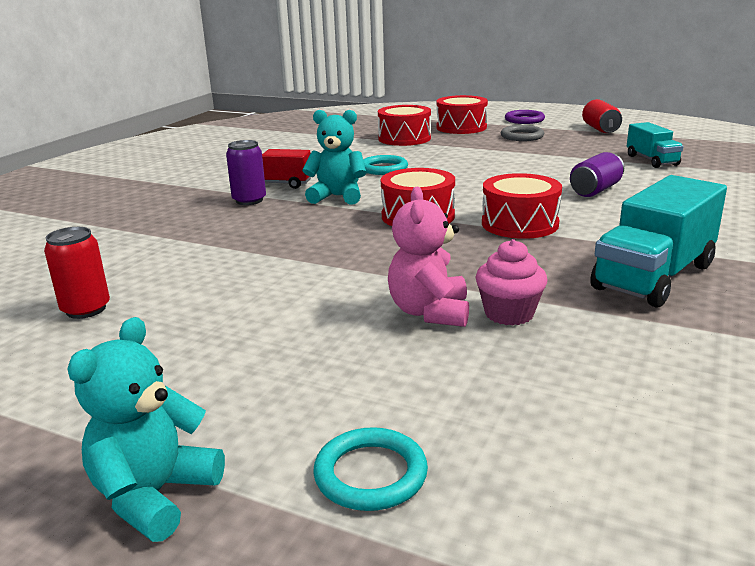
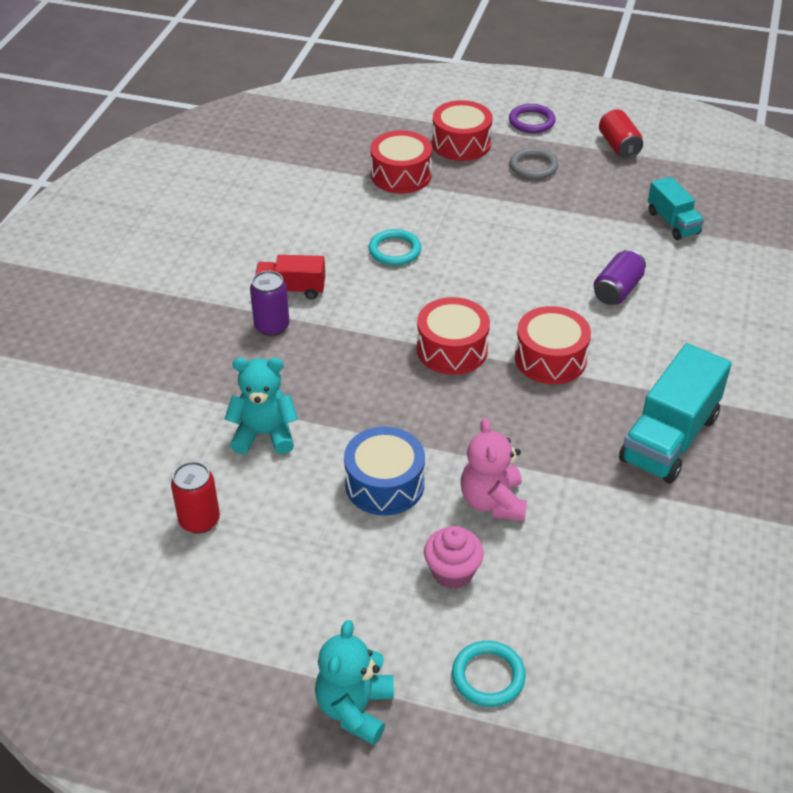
camera: 10 degrees left, 20 degrees up
(307, 294) = (384, 484): none -> blue drum
(337, 197) = (362, 314): turquoise teddy bear -> turquoise teddy bear (264, 434)
(509, 314) = (556, 499): pink cupcake -> pink cupcake (452, 572)

